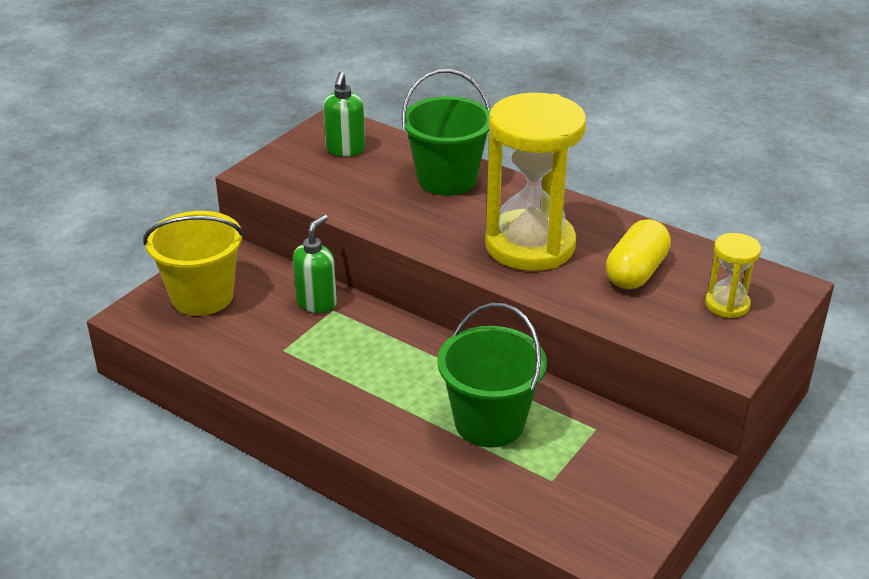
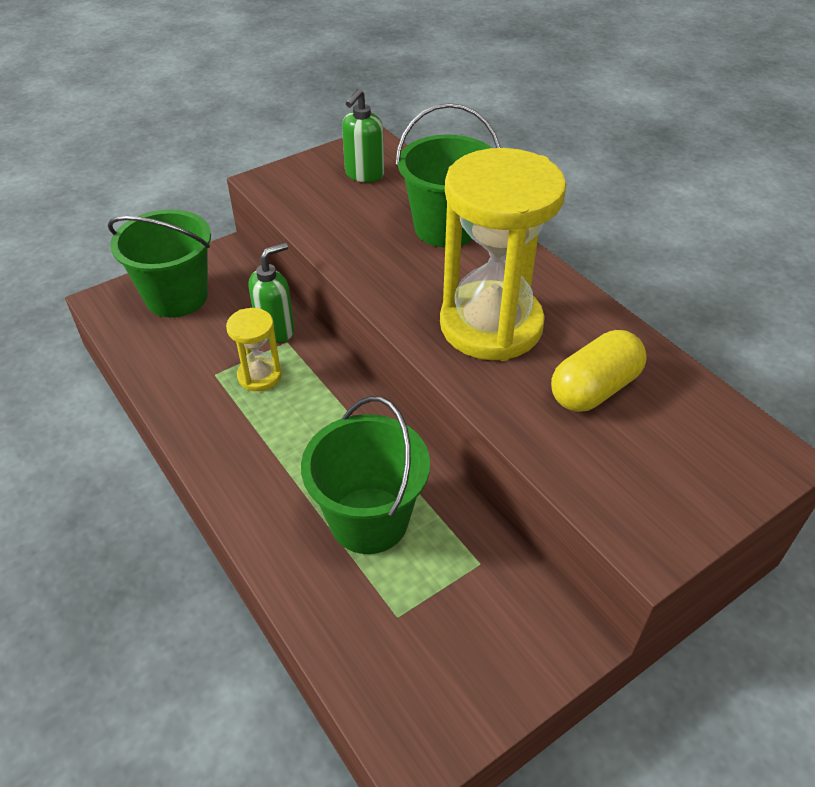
camera: 20 degrees right, 10 degrees up
(202, 296) = (177, 297): yellow bucket -> green bucket
(727, 304) = (684, 461): yellow hourglass -> yellow hourglass (259, 376)

